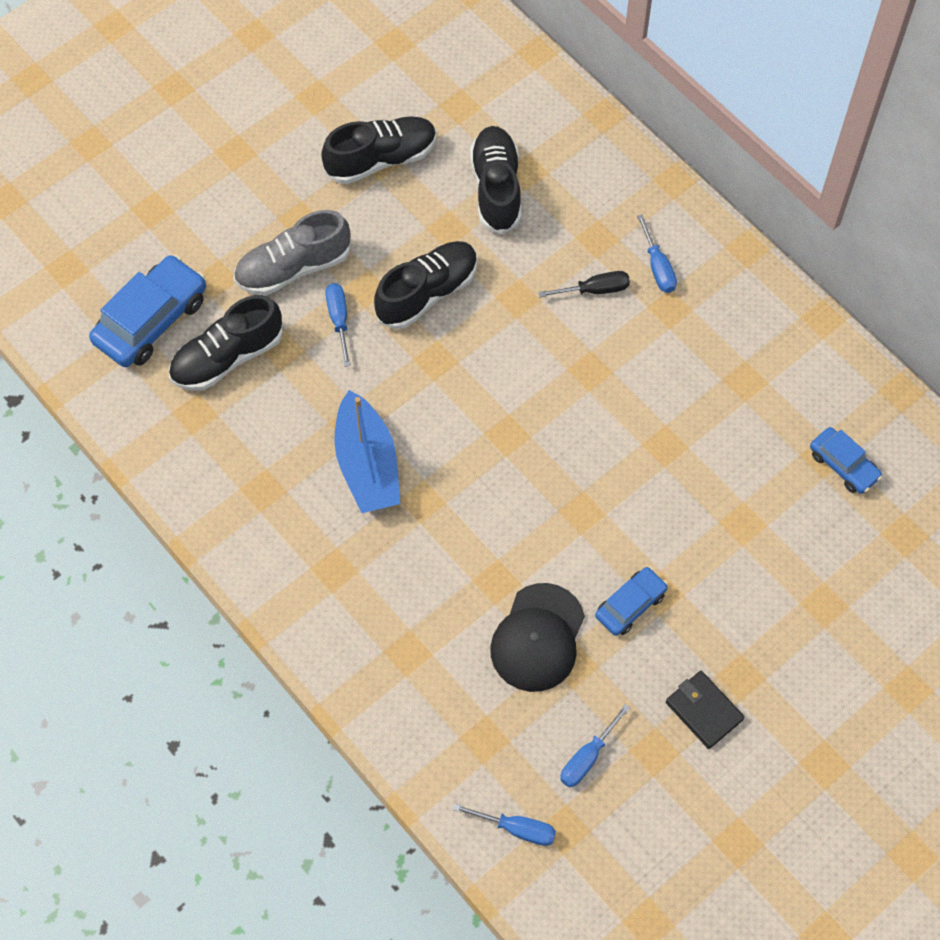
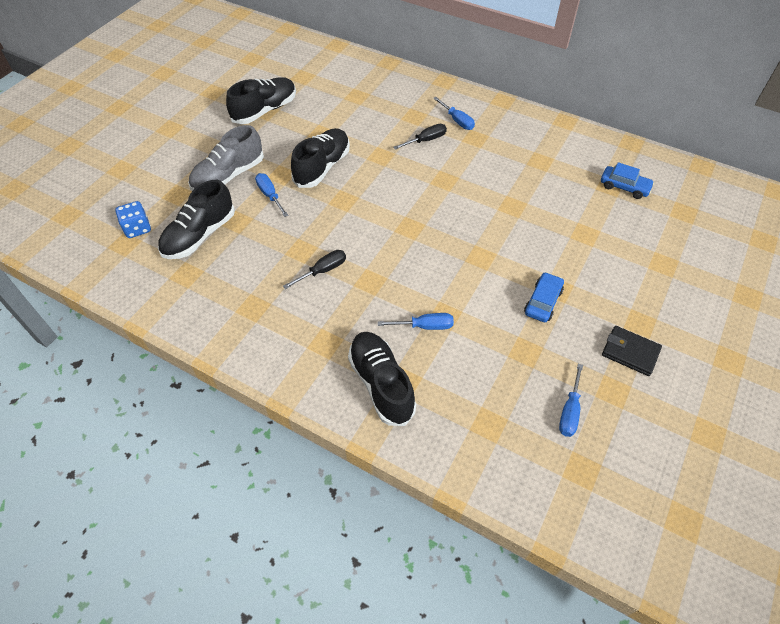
camera: 20 degrees left, 10 degrees down
(151, 320) = (137, 228): blue car -> blue dice
(367, 465) = (322, 271): blue boat -> black screwdriver
(496, 188) = (342, 108): black shoe -> black shoe (381, 384)
(516, 828) = (546, 483): blue screwdriver -> blue screwdriver (424, 326)
(538, 638) = (492, 342): black cap -> none

